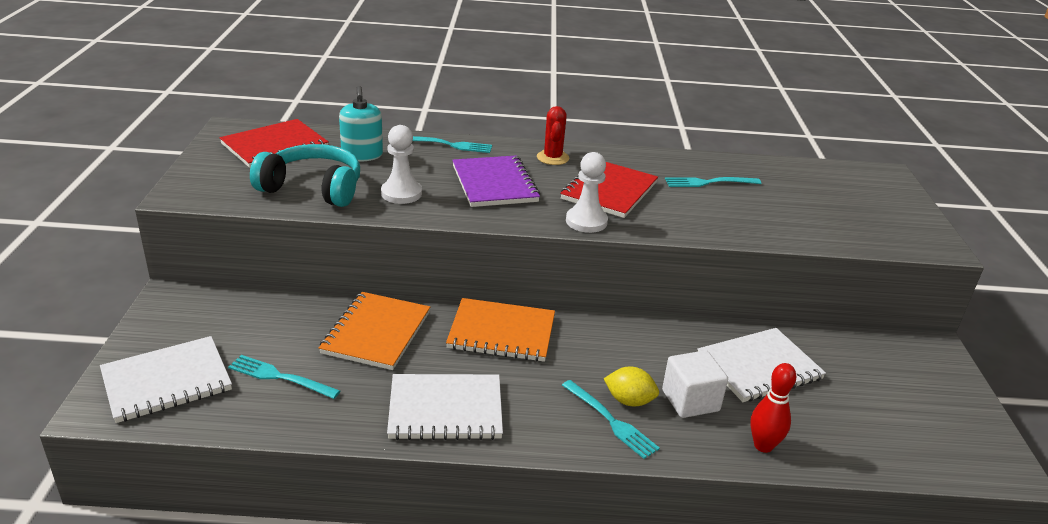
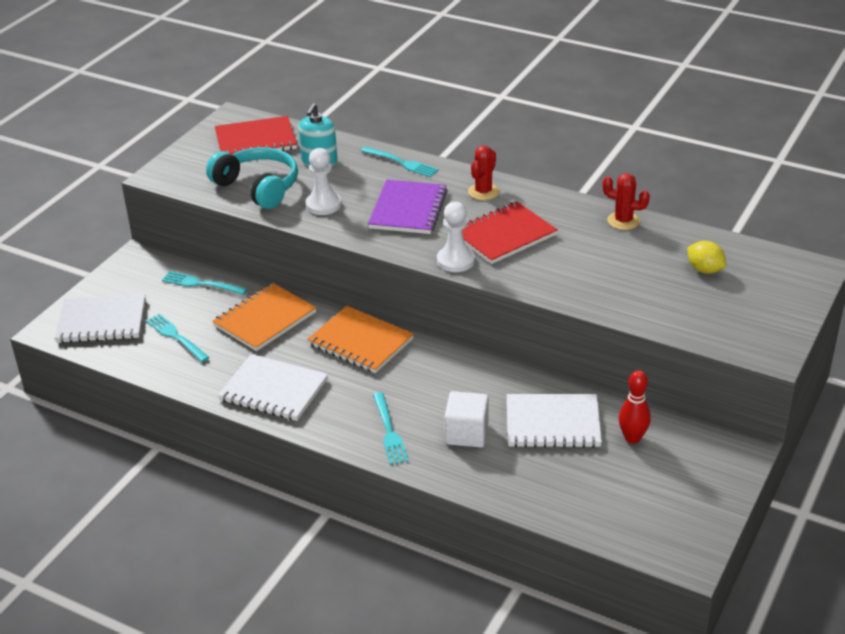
camera: 30 degrees right, 5 degrees up
(629, 401) = (417, 420): yellow lemon -> yellow lemon (704, 270)
(700, 162) = (623, 221): none -> red cactus
(708, 182) = (608, 244): turquoise fork -> turquoise fork (201, 284)
(763, 445) = (493, 482): red bowling pin -> red bowling pin (632, 438)

